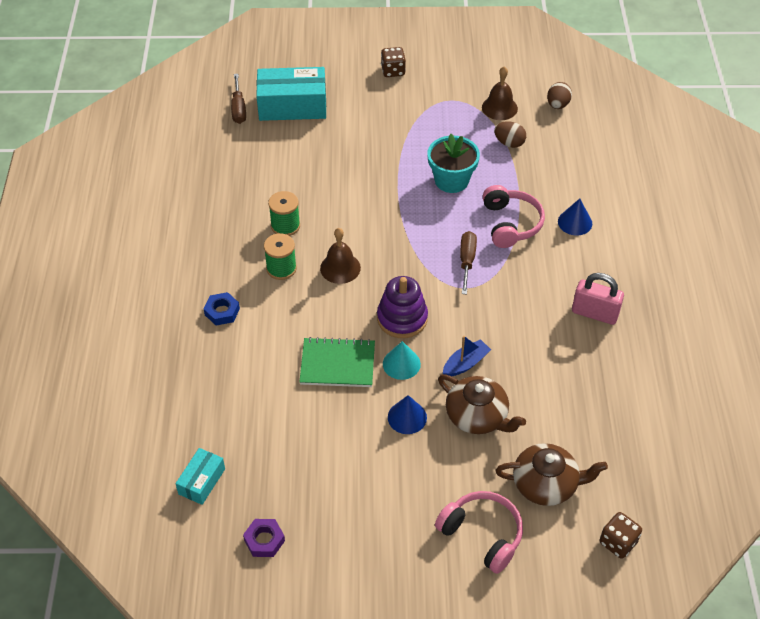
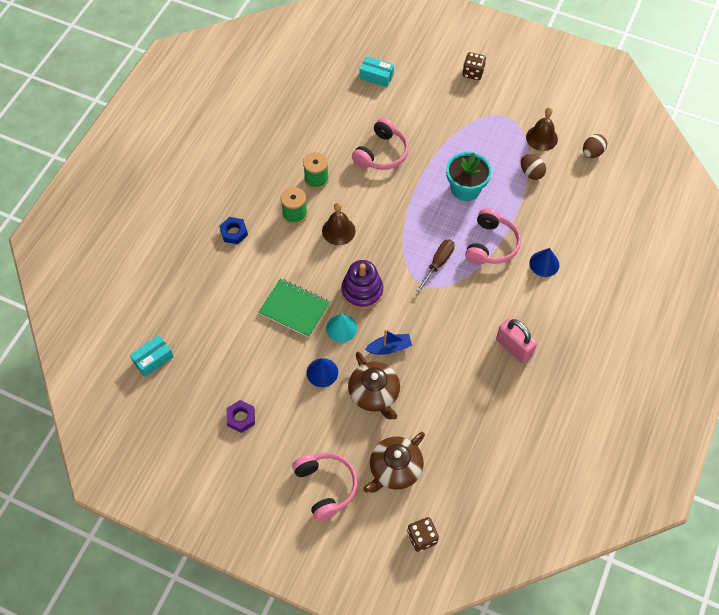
camera: 25 degrees right, 10 degrees up
(238, 108) = (334, 64): brown screwdriver -> none
(264, 540) = (172, 422): purple nut -> purple nut (241, 418)
(292, 106) = (376, 76): turquoise box -> turquoise box, size x0.53
(342, 176) = (381, 153): none -> pink headphones
(546, 484) = (395, 469): brown teapot -> brown teapot turned 105 degrees clockwise

